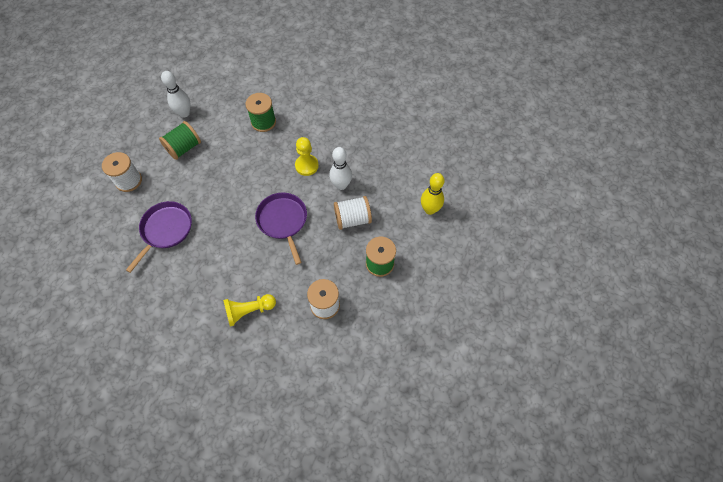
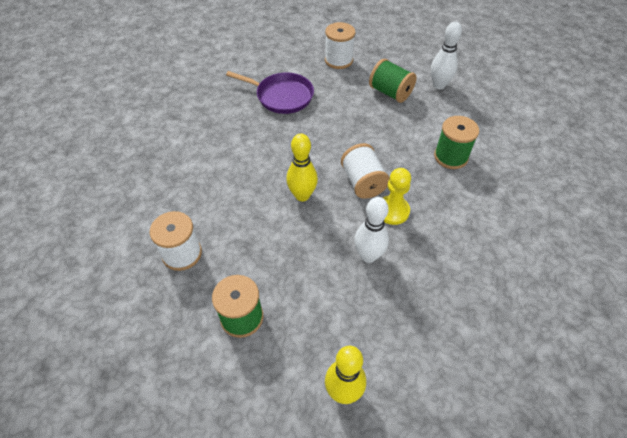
camera: 85 degrees right, 10 degrees down
(249, 311) = (181, 178): yellow pawn -> none
(283, 221) = (302, 195): purple pan -> yellow bowling pin
(352, 219) = (313, 275): white spool -> white spool (363, 182)

